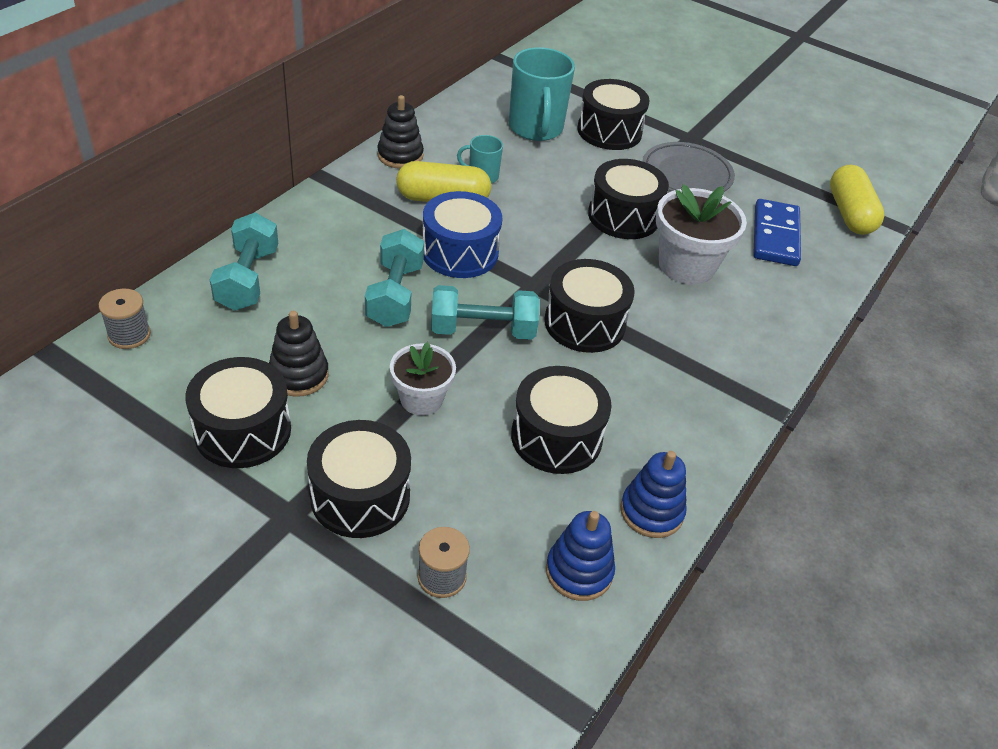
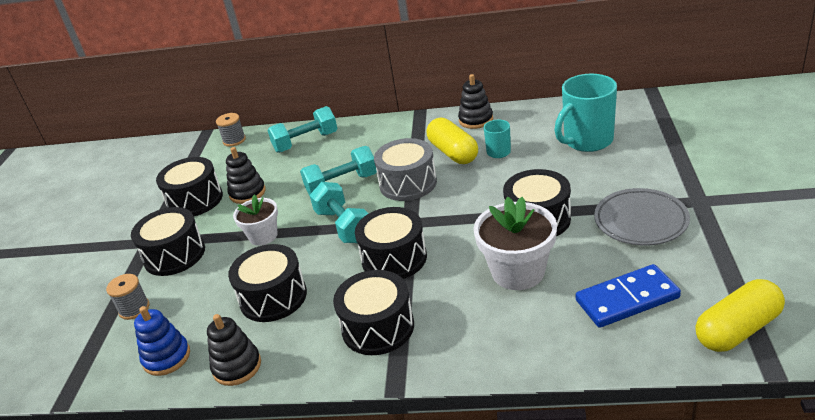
camera: 70 degrees right, 10 degrees down
(460, 252) = (408, 183): blue drum -> grey drum
(609, 131) = (638, 166): black drum -> black drum (378, 327)
(651, 511) = (237, 366): blue stacking toy -> black stacking toy

